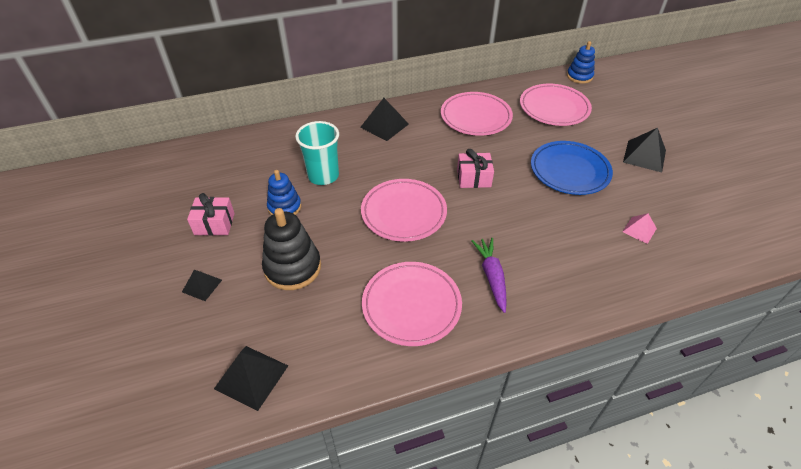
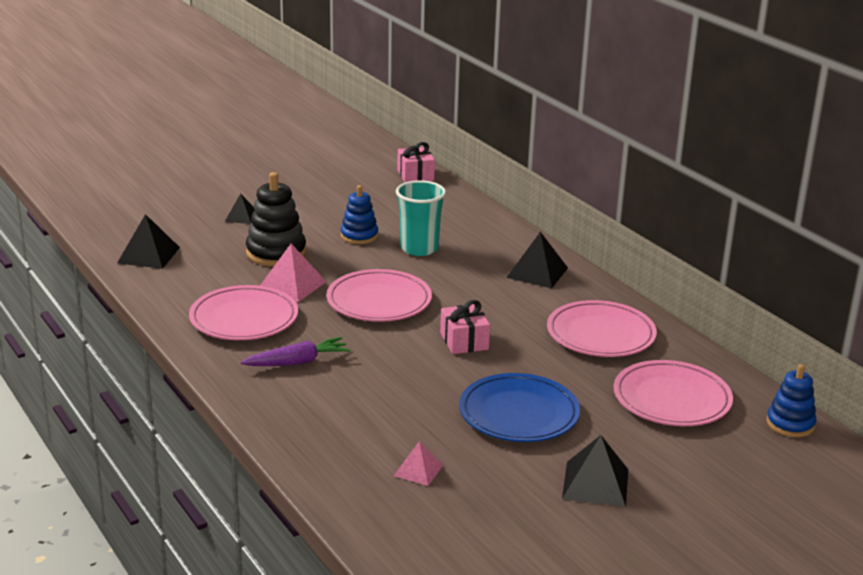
camera: 75 degrees right, 20 degrees down
(214, 224) = (321, 207): pink gift -> pink gift (415, 175)
(358, 264) = (292, 285): none -> pink pyramid

